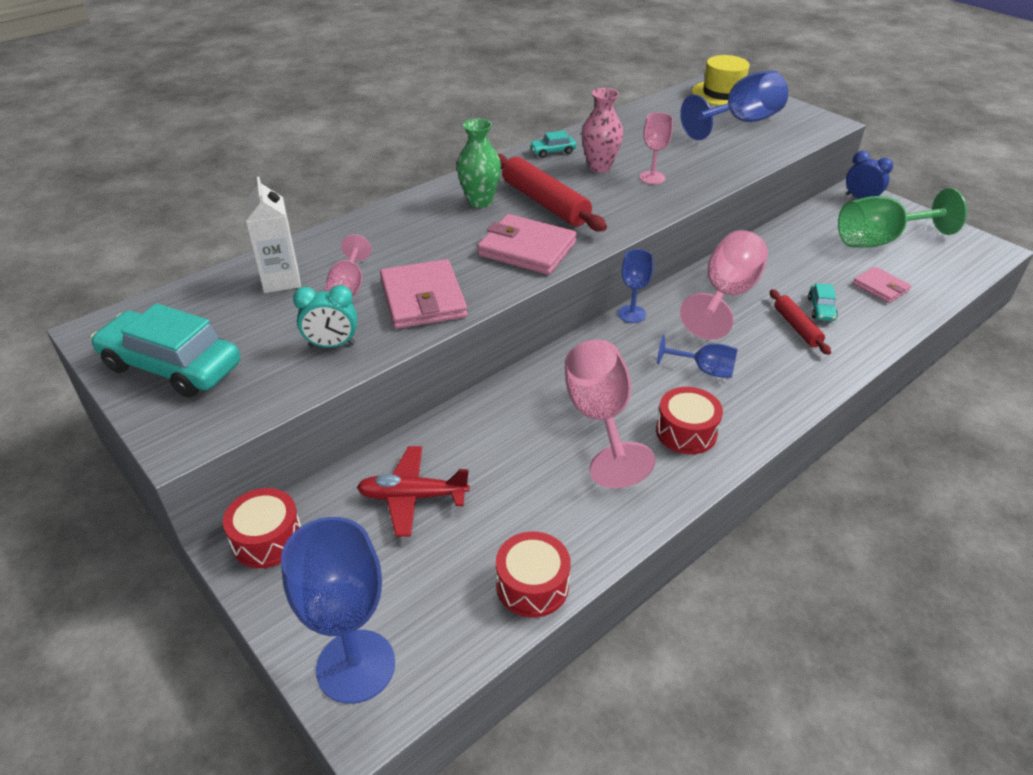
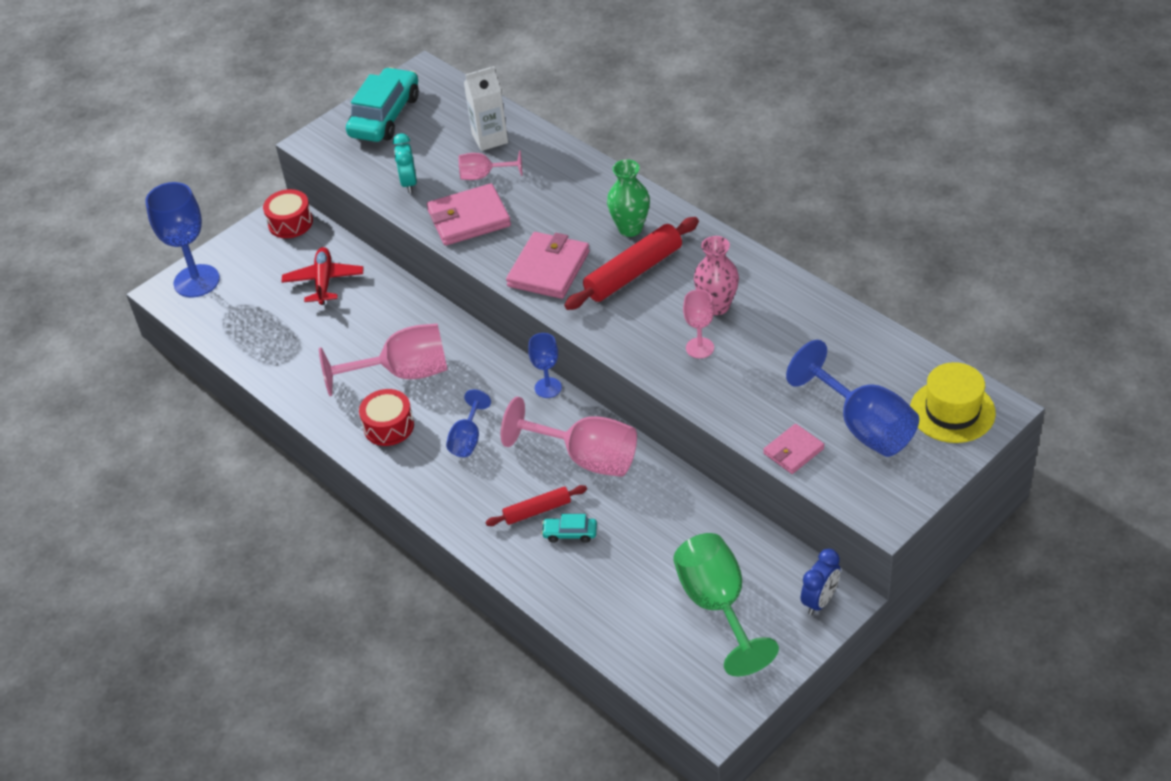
camera: 90 degrees right, 5 degrees up
(532, 585) = (246, 349): red drum -> none
(552, 151) = (746, 268): turquoise car -> none
(880, 287) = (616, 590): pink wallet -> pink wallet (793, 451)

